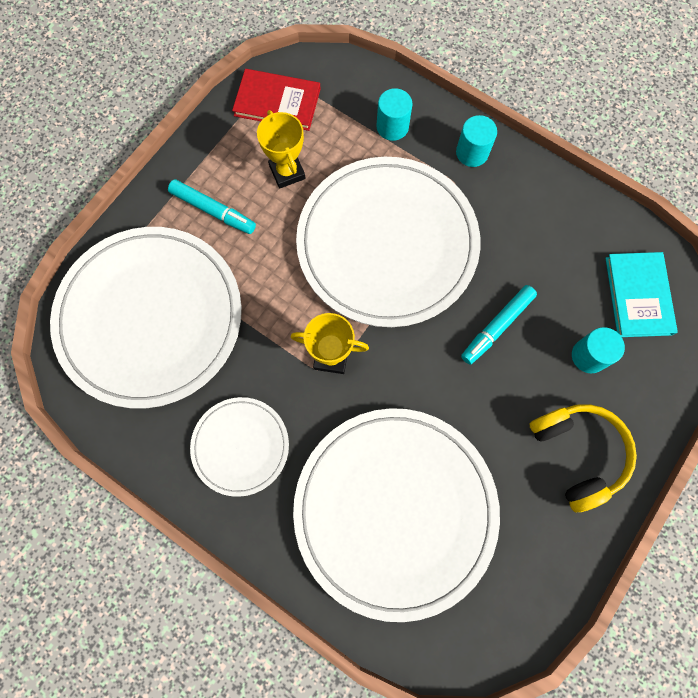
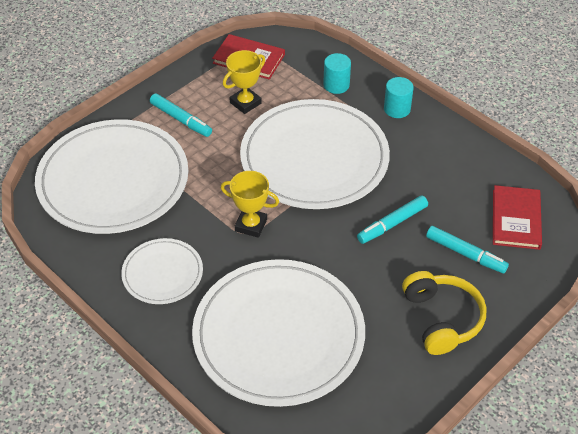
camera: 10 degrees right, 25 degrees down
(287, 172) = (245, 103): yellow trophy -> yellow trophy turned 60 degrees clockwise
(589, 356) = (465, 254): turquoise cylinder -> turquoise marker
(638, 296) = (516, 219): turquoise book -> red book

